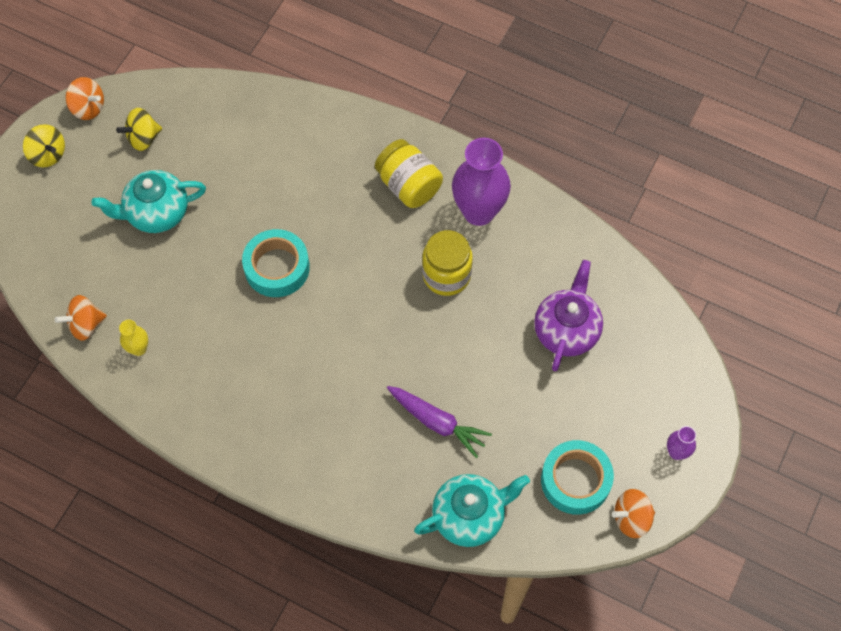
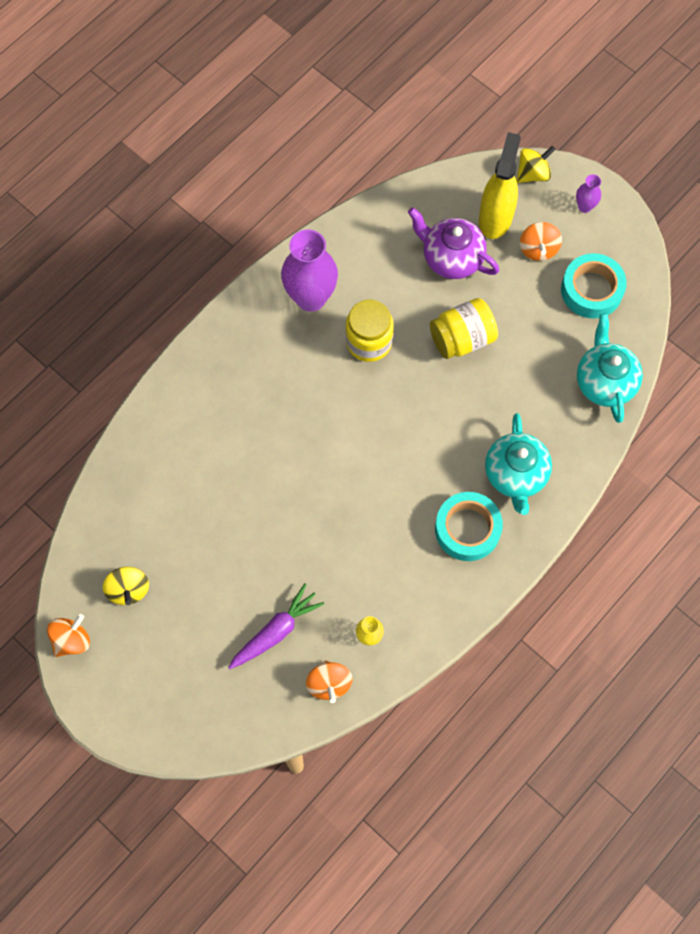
camera: 75 degrees left, 5 degrees up
(48, 155) = (116, 691): yellow spinning top -> yellow spinning top (533, 174)
(156, 213) = (222, 592): turquoise teapot -> turquoise teapot (515, 475)
(277, 267) = (317, 489): turquoise tape -> turquoise tape (467, 529)
(408, 185) = (264, 351): yellow jar -> yellow jar (462, 339)
(437, 422) = (511, 386): purple carrot -> purple carrot (275, 631)
(629, 363) = (495, 218): none -> yellow spray bottle
(631, 518) = (634, 257): orange spinning top -> orange spinning top (538, 249)

